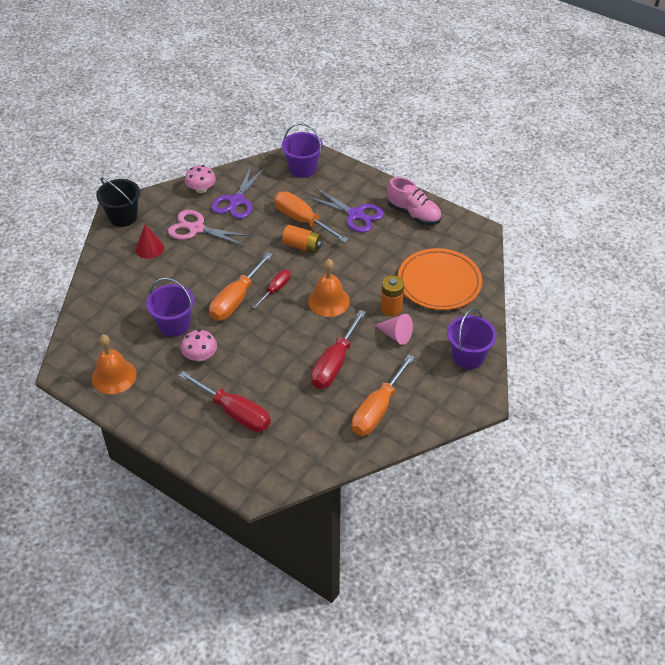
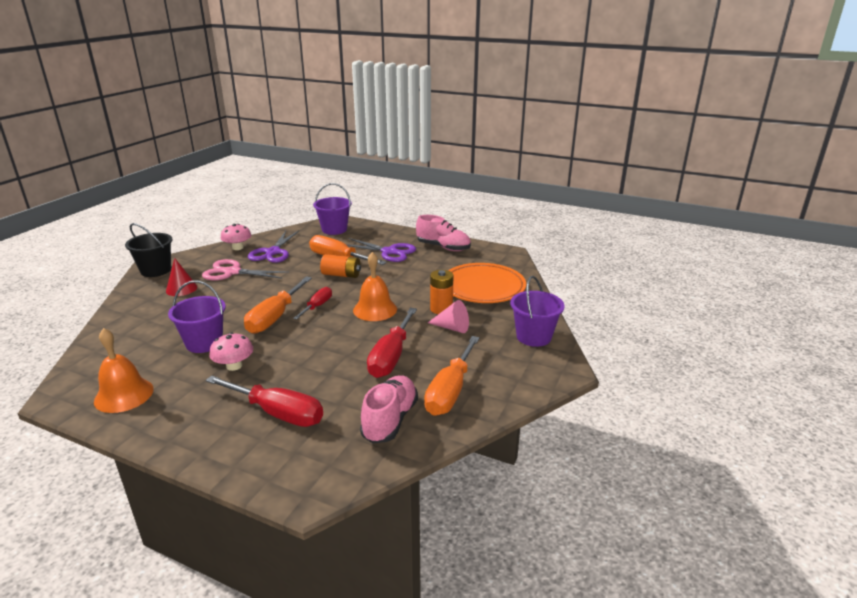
camera: 10 degrees left, 20 degrees down
(323, 432) = (390, 420): none -> pink shoe

